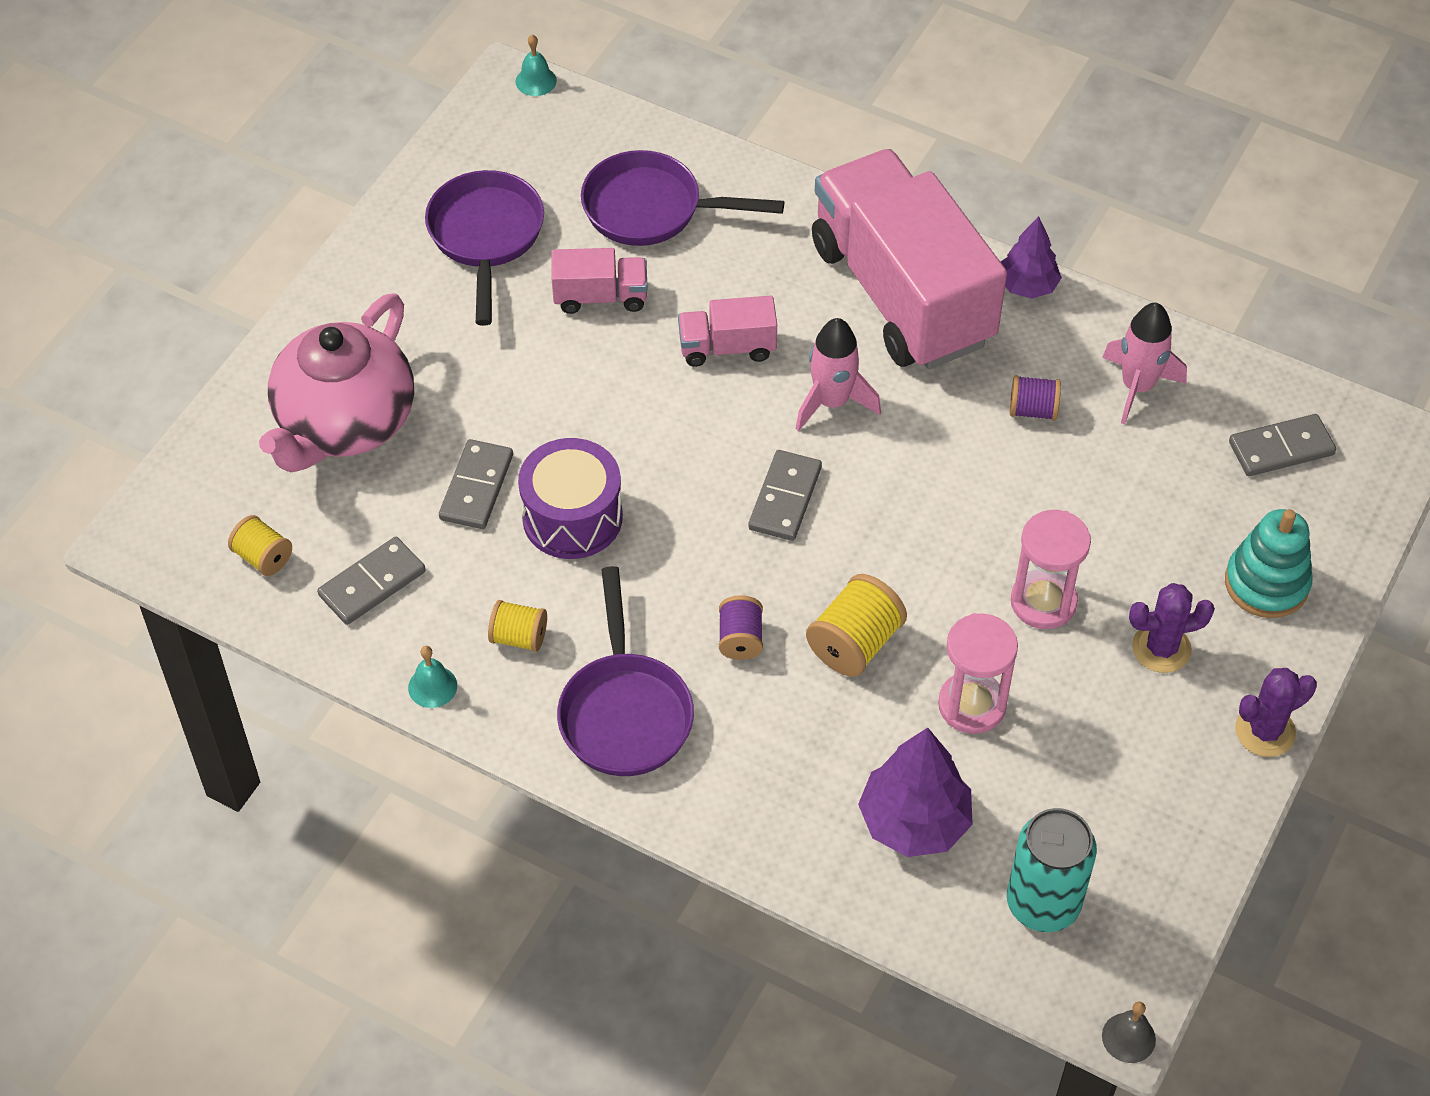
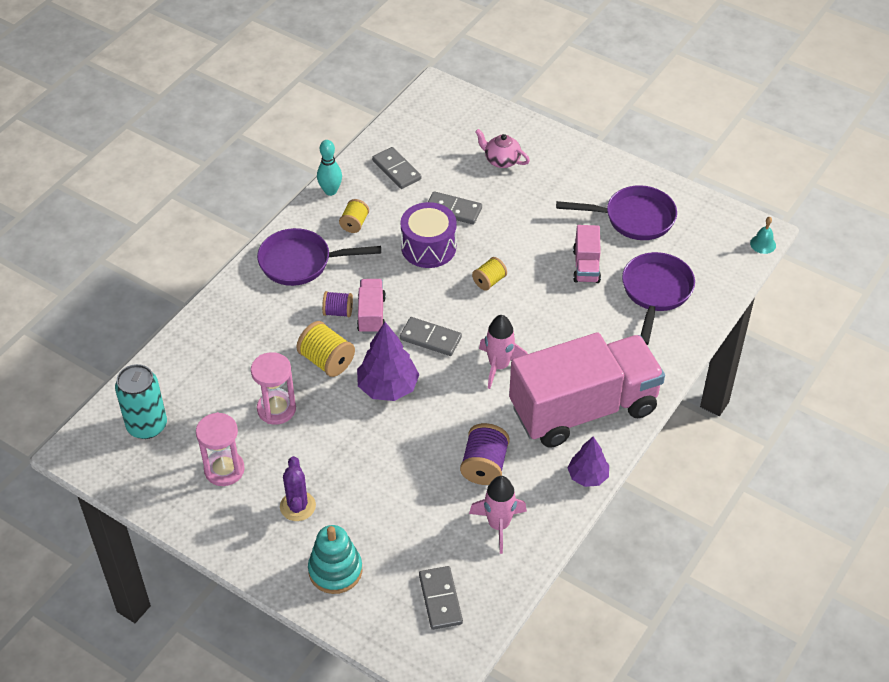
camera: 95 degrees right, 5 degrees down
(263, 557) = (418, 131): yellow spool -> yellow spool (489, 281)
(345, 423) = (501, 160): pink teapot -> pink teapot, size x0.47
(432, 686) = (330, 191): turquoise bell -> turquoise bowling pin
(727, 347) = (544, 320): pink truck -> pink truck (371, 315)
(914, 822) = (209, 375): purple tree -> purple tree (388, 387)
(1032, 410) = (484, 465): purple spool -> purple spool, size x1.58
(1043, 602) = (340, 452): pink hourglass -> pink hourglass (224, 470)
(1128, 1037) = (60, 452): grey bell -> none
(1265, 731) = (230, 550): purple cactus -> none

